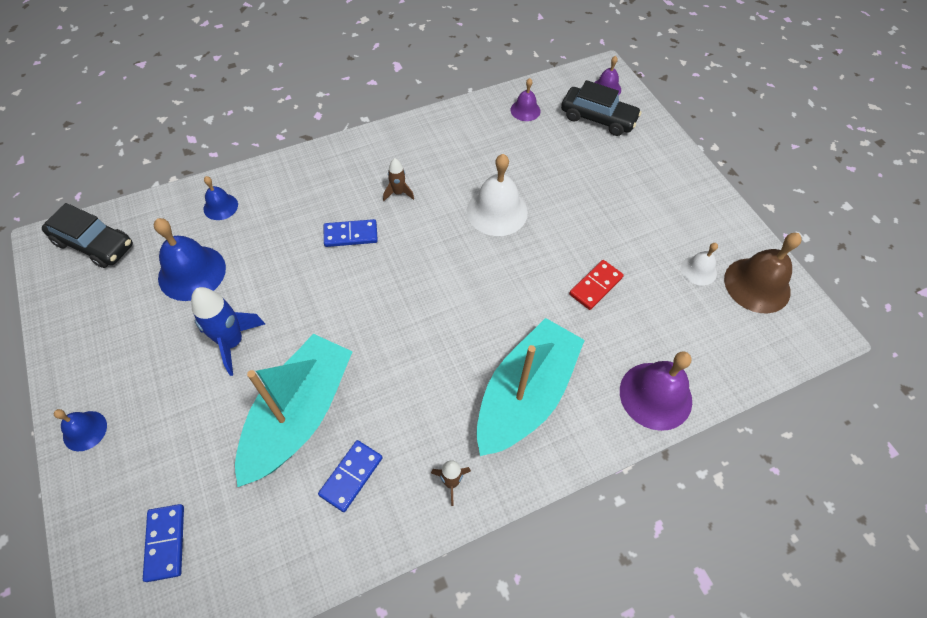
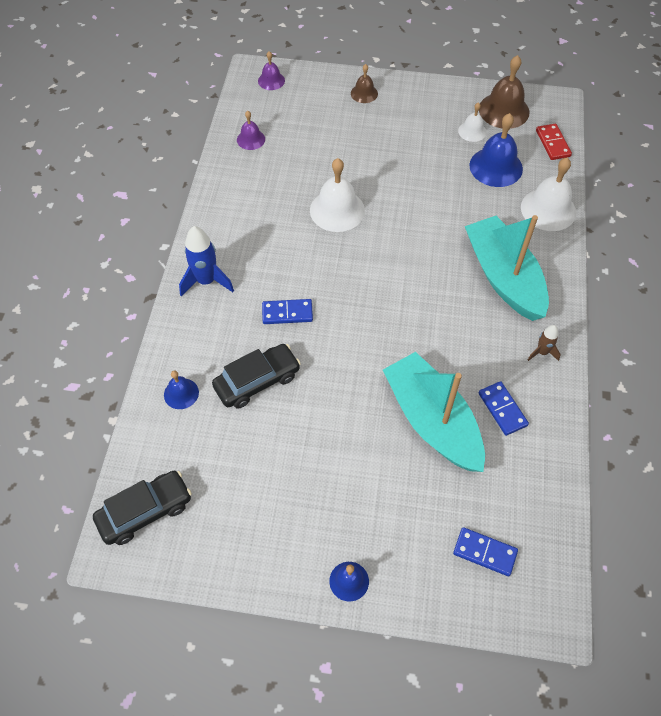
camera: 55 degrees left, 0 degrees up
(192, 272) = (240, 443): blue bell -> blue bell (496, 167)
(232, 342) = (335, 440): blue rocket -> blue rocket (206, 281)
(350, 235) = (287, 313): blue domino -> blue domino turned 60 degrees clockwise
(398, 193) = (269, 262): brown rocket -> none
(595, 286) = (445, 191): red domino -> red domino (552, 143)
(598, 118) = (297, 103): black car -> black car (257, 381)
(655, 395) = (548, 209): purple bell -> white bell
(659, 159) = (364, 93): none -> brown bell

